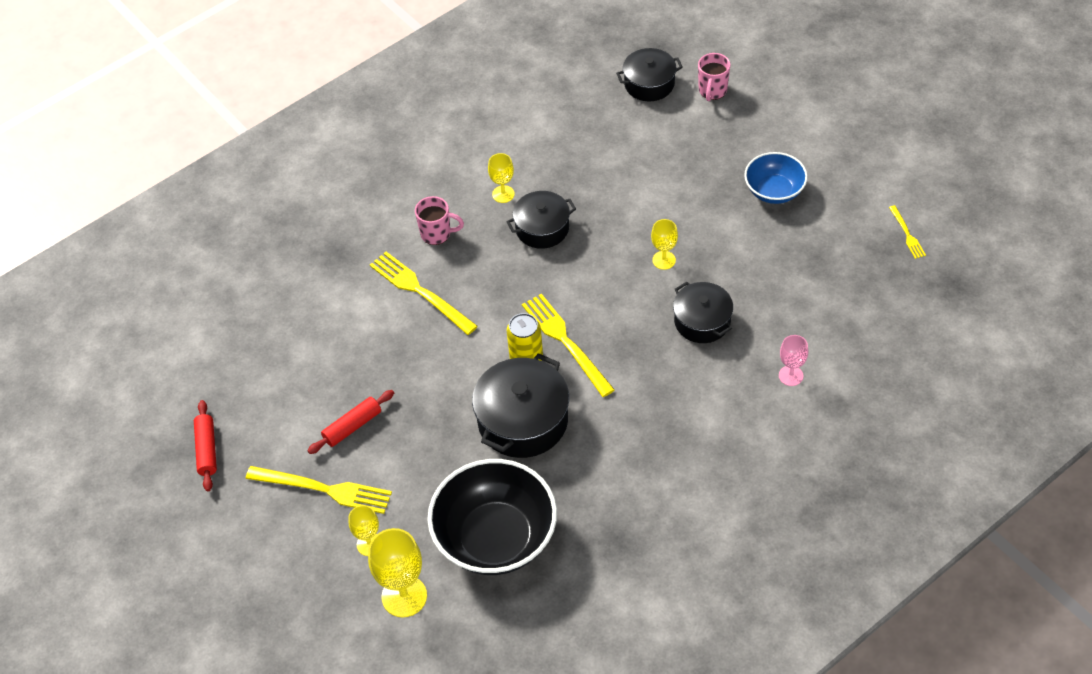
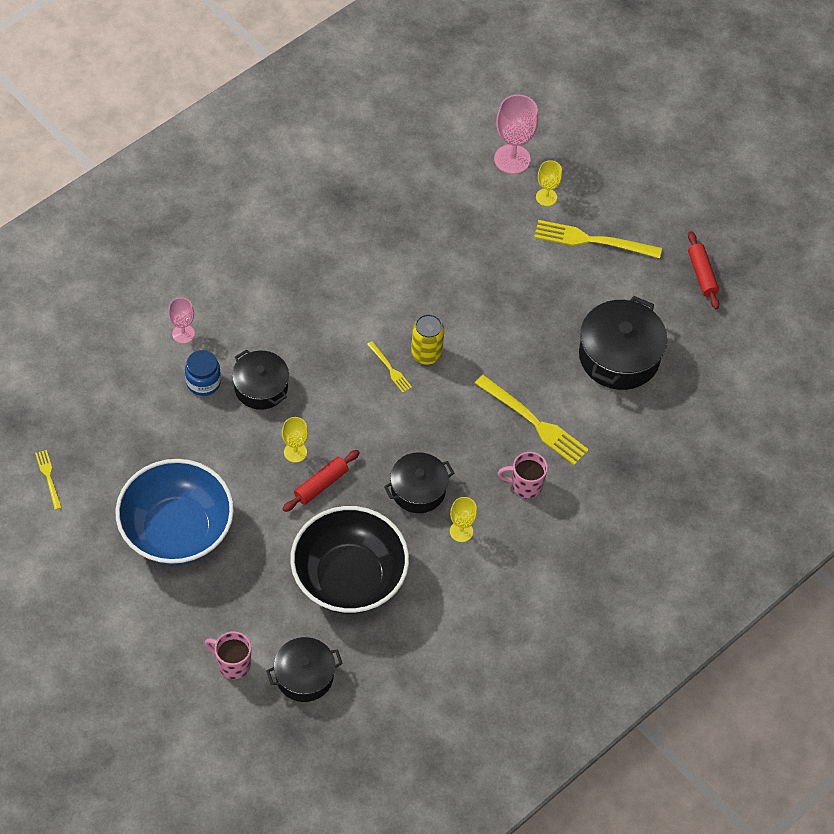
camera: 170 degrees right, 5 degrees up
(352, 426) = (577, 293): red rolling pin -> red rolling pin (321, 484)
(404, 596) = (512, 159): yellow goblet -> pink goblet
(495, 538) = (442, 201): black bowl -> black bowl (349, 578)
(523, 421) = (426, 296): black pot -> black pot (619, 356)
(566, 342) = (389, 368): yellow fork -> yellow fork, size x0.50
(712, 91) = (233, 664): pink mug -> pink mug turned 75 degrees counterclockwise
(763, 325) = (203, 382): none -> blue jar
(774, 191) = (177, 530): blue bowl -> blue bowl, size x1.78

